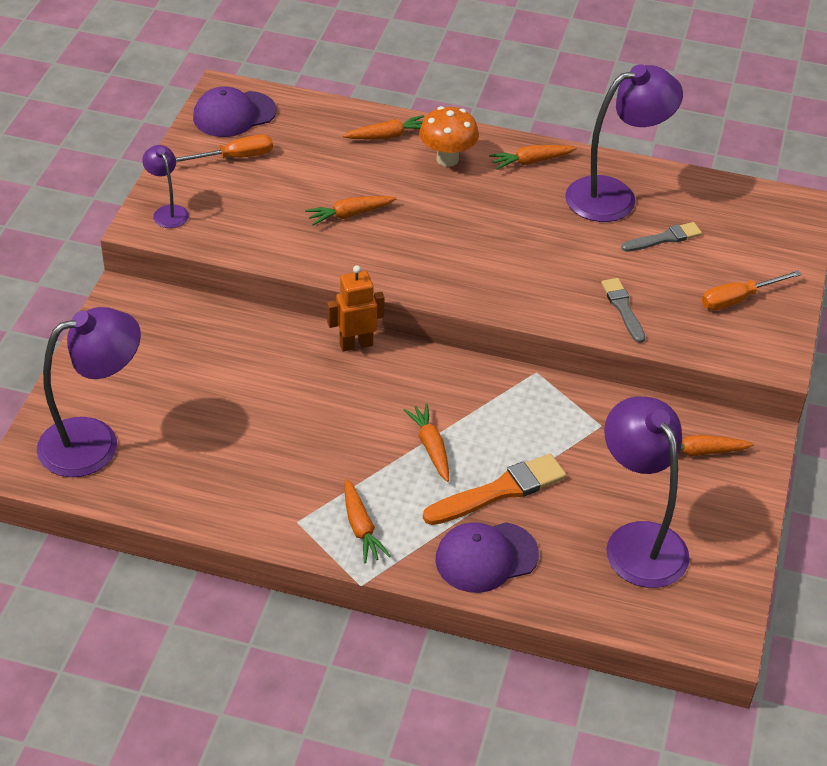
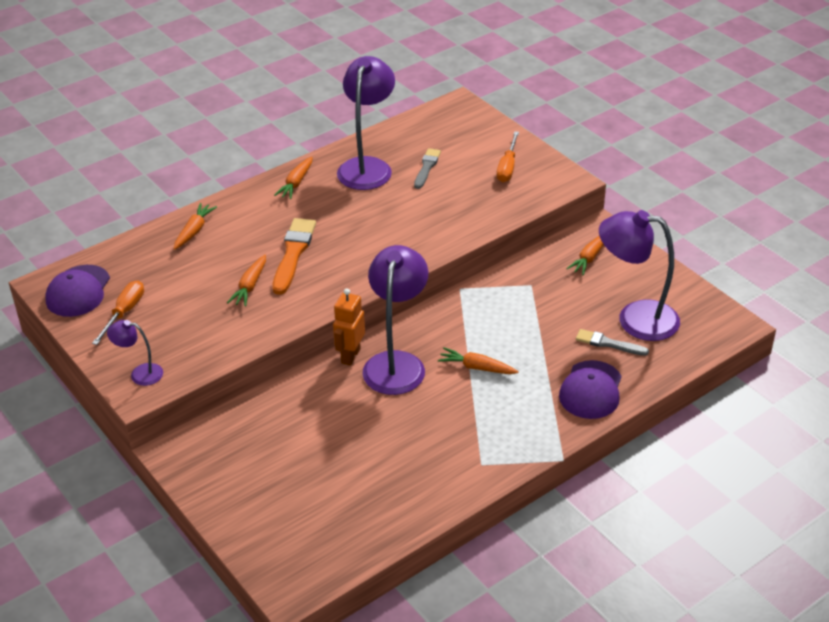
camera: 50 degrees left, 5 degrees down
(95, 442) = (304, 537): purple lamp -> purple lamp (396, 363)
(361, 527) = (515, 435): orange carrot -> none
(447, 159) = (250, 216): orange mushroom -> none
(499, 491) = (543, 356): orange brush -> orange brush (293, 253)
(623, 308) = (467, 214): grey brush -> grey brush (608, 343)

